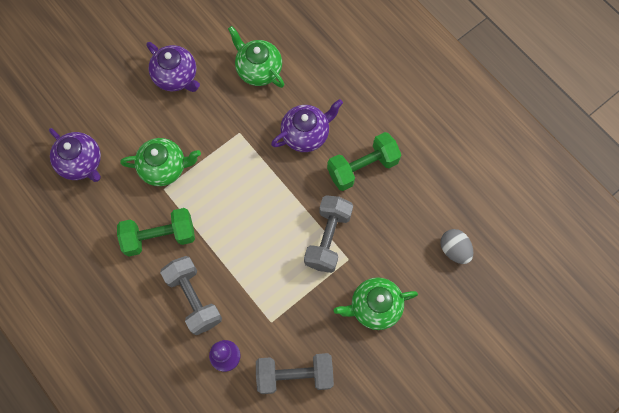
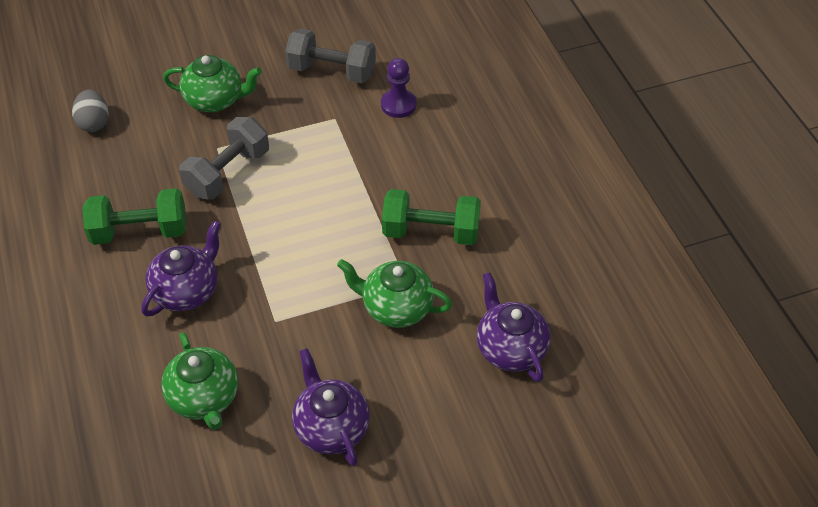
camera: 160 degrees left, 20 degrees down
(194, 298) = (412, 161): grey dumbbell -> none
(306, 134) = (187, 291): purple teapot -> purple teapot turned 135 degrees clockwise

